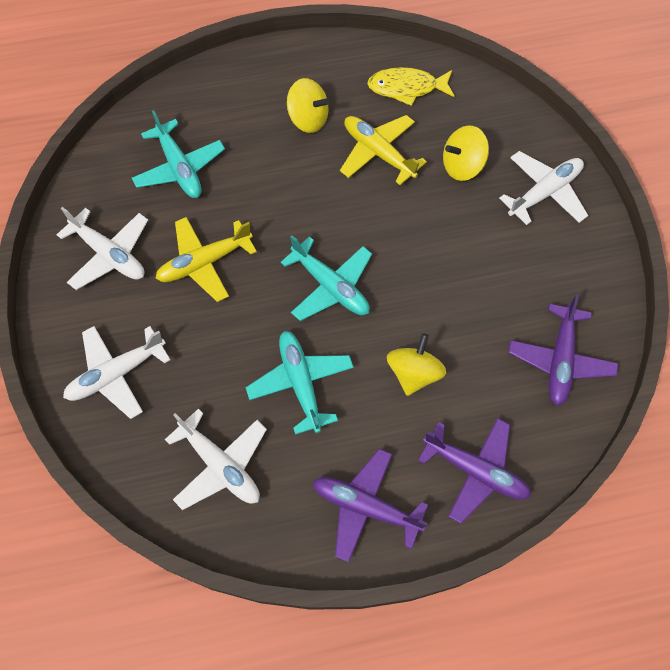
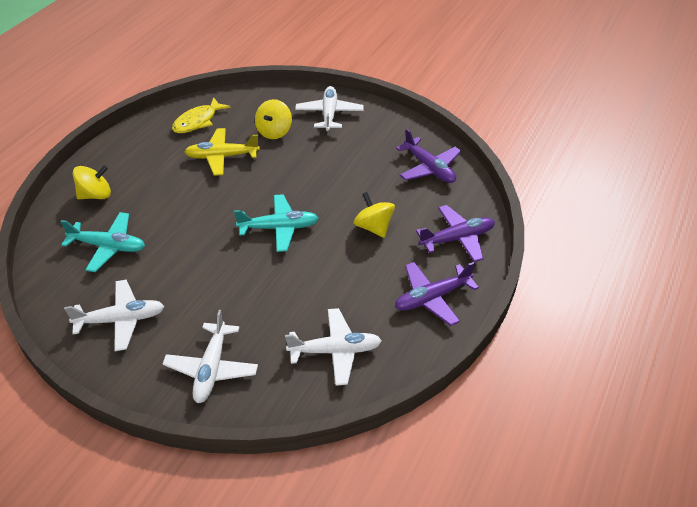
camera: 50 degrees left, 20 degrees down
(204, 263) = (190, 275): yellow plane -> none
(300, 383) = (324, 279): turquoise plane -> none
(308, 119) = (159, 170): yellow spinning top -> yellow spinning top (96, 195)

